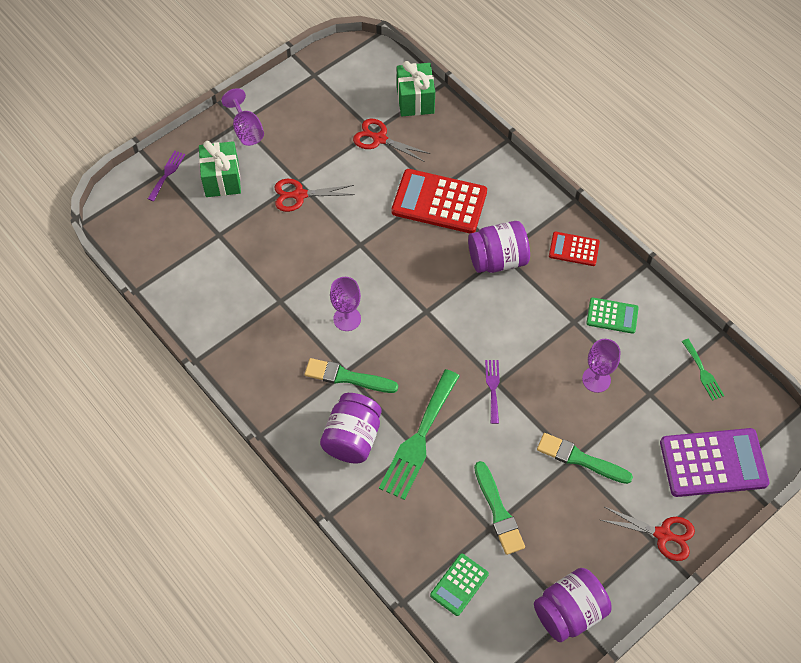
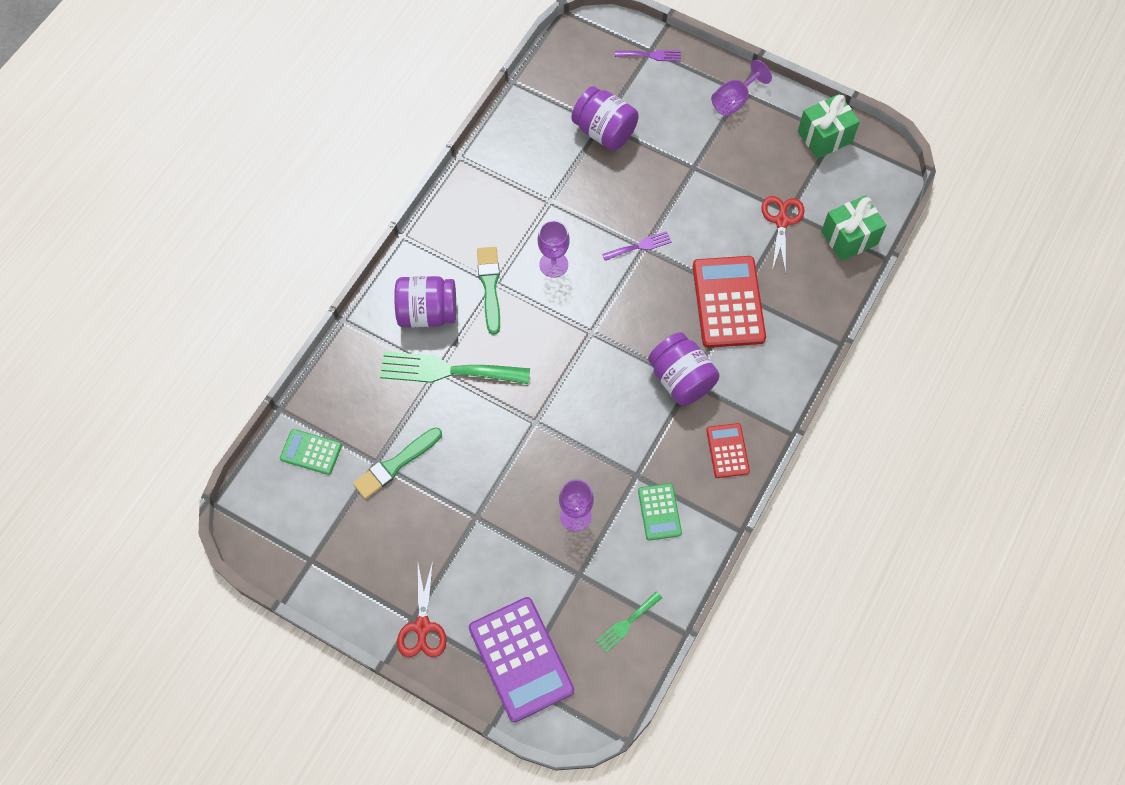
camera: 70 degrees right, 5 degrees up
(222, 179) = (666, 102): green gift -> green gift (824, 137)
(299, 195) = (678, 174): red scissors -> none
(493, 388) = (528, 420): purple fork -> purple fork (640, 246)
(569, 612) = (313, 558): purple jar -> purple jar (604, 131)
(580, 459) = (478, 525): green brush -> none

